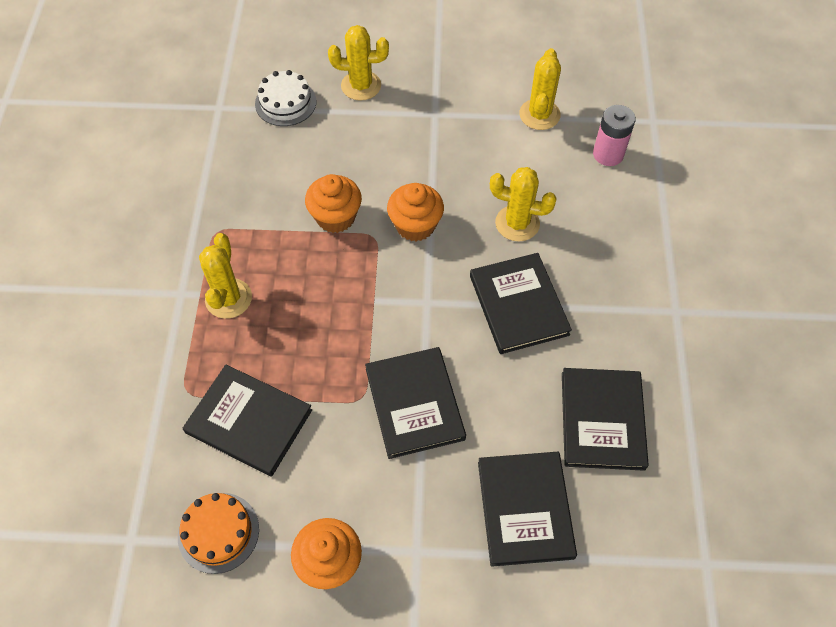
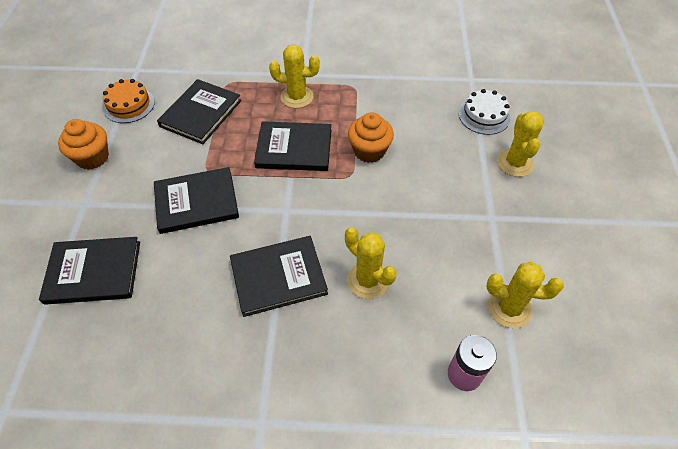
camera: 90 degrees right, 5 degrees down
(415, 225) = (363, 202): orange cupcake -> none
(517, 223) = (367, 280): yellow cactus -> yellow cactus turned 60 degrees counterclockwise
(602, 420) = (155, 337): black book -> black book (294, 149)

